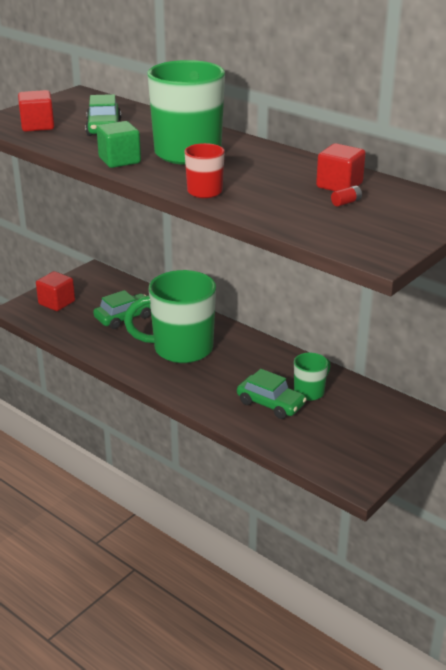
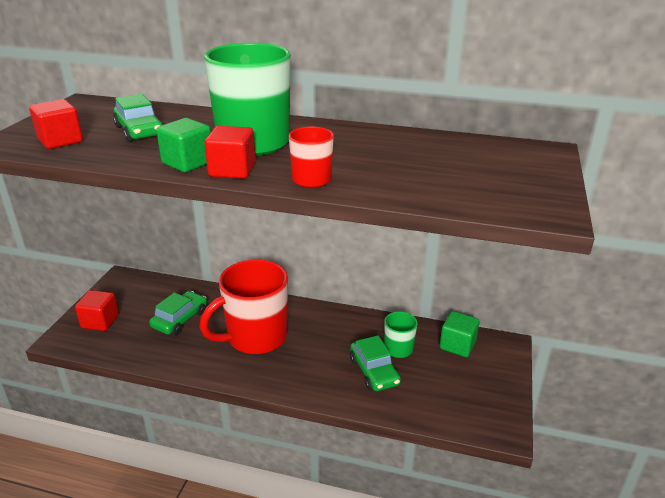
camera: 25 degrees left, 0 degrees up
(181, 349) = (255, 338): green mug -> red mug
(271, 404) = (374, 371): green car -> green car turned 60 degrees clockwise
(339, 185) = (430, 149): red cube -> red cube (232, 170)
(346, 202) = (456, 165): red battery -> none
(371, 405) = (457, 345): none -> green cube

